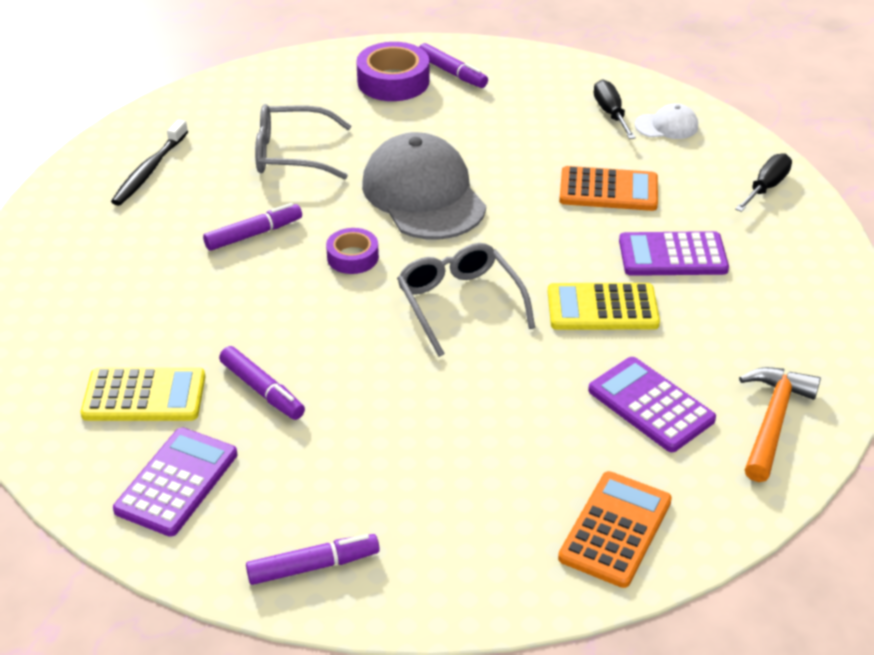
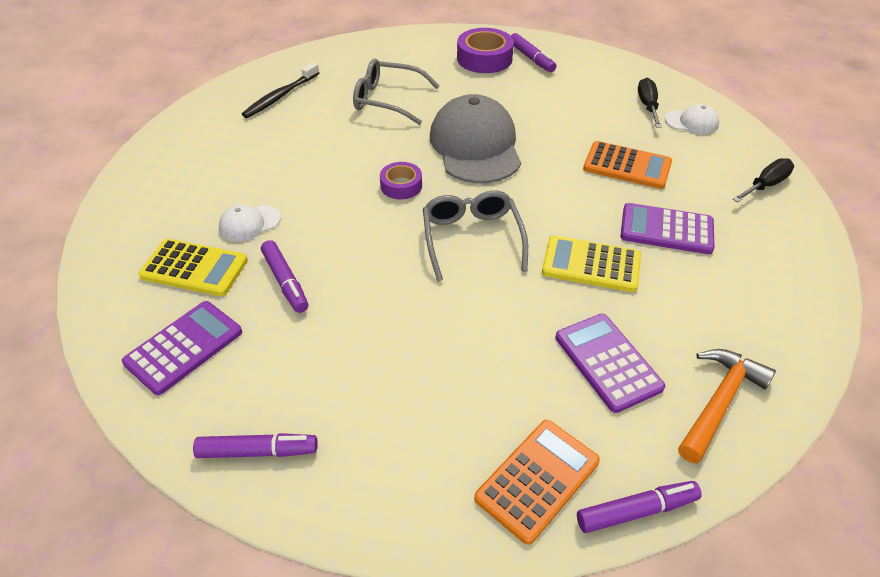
camera: 15 degrees right, 5 degrees up
(186, 333) = (249, 223): none -> white cap
(253, 234) = (334, 155): purple marker -> purple marker (636, 511)

